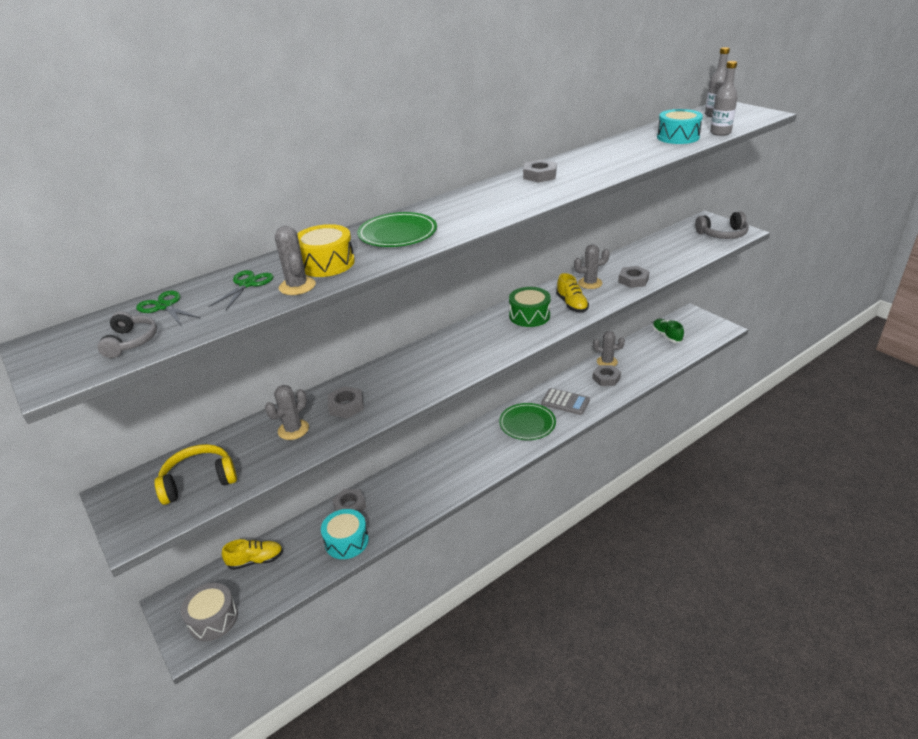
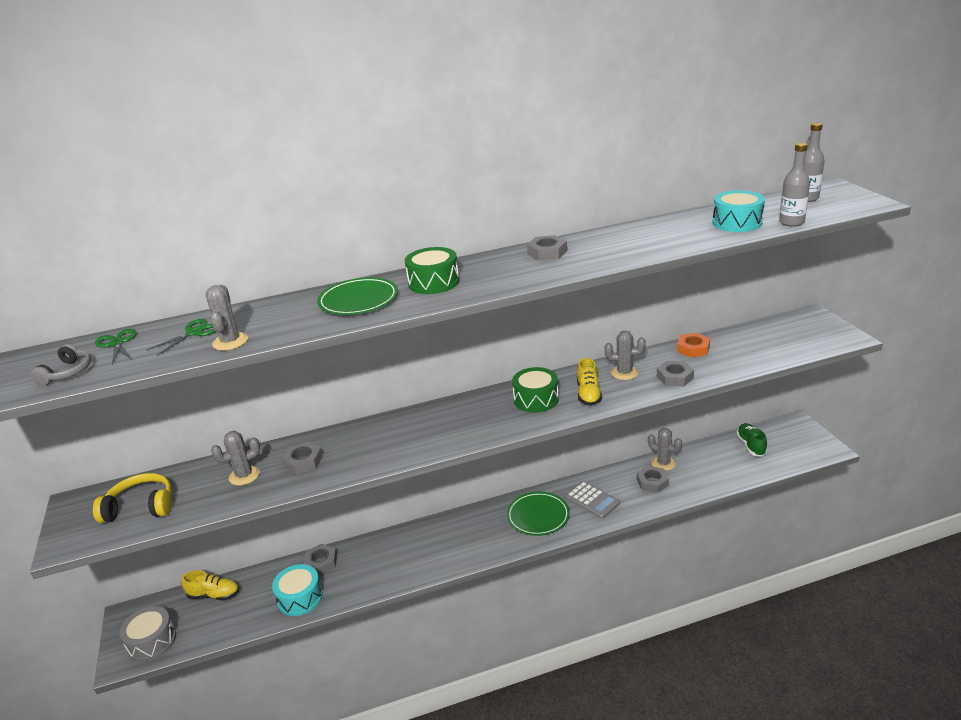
camera: 20 degrees right, 5 degrees down
(326, 263) = (273, 322): yellow drum -> none
(457, 210) = (433, 282): none -> green drum
(632, 256) = (693, 349): none -> orange nut
(722, 234) = (819, 337): grey headphones -> none

